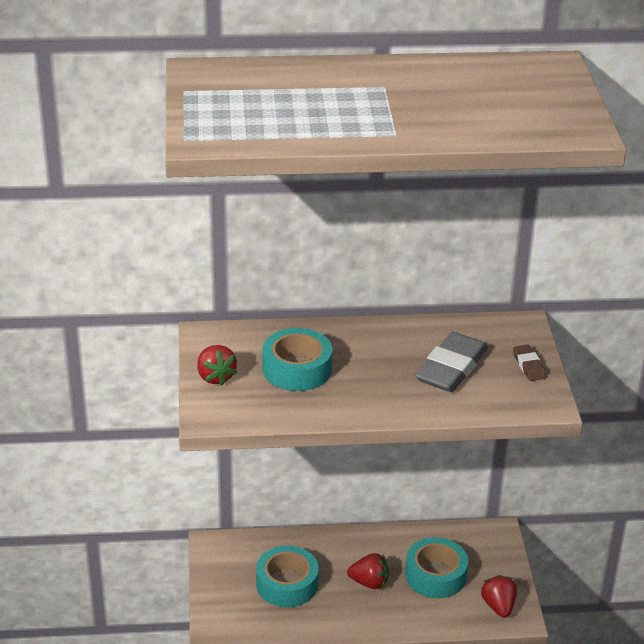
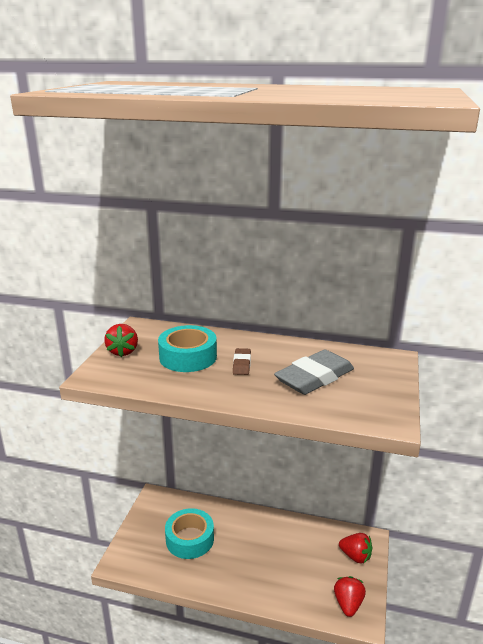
camera: 20 degrees right, 10 degrees down
(369, 582) = (251, 554): red strawberry -> red strawberry (355, 556)
(435, 575) = (305, 562): turquoise tape -> none
(529, 366) = (385, 387): brown eraser -> brown eraser (242, 364)

